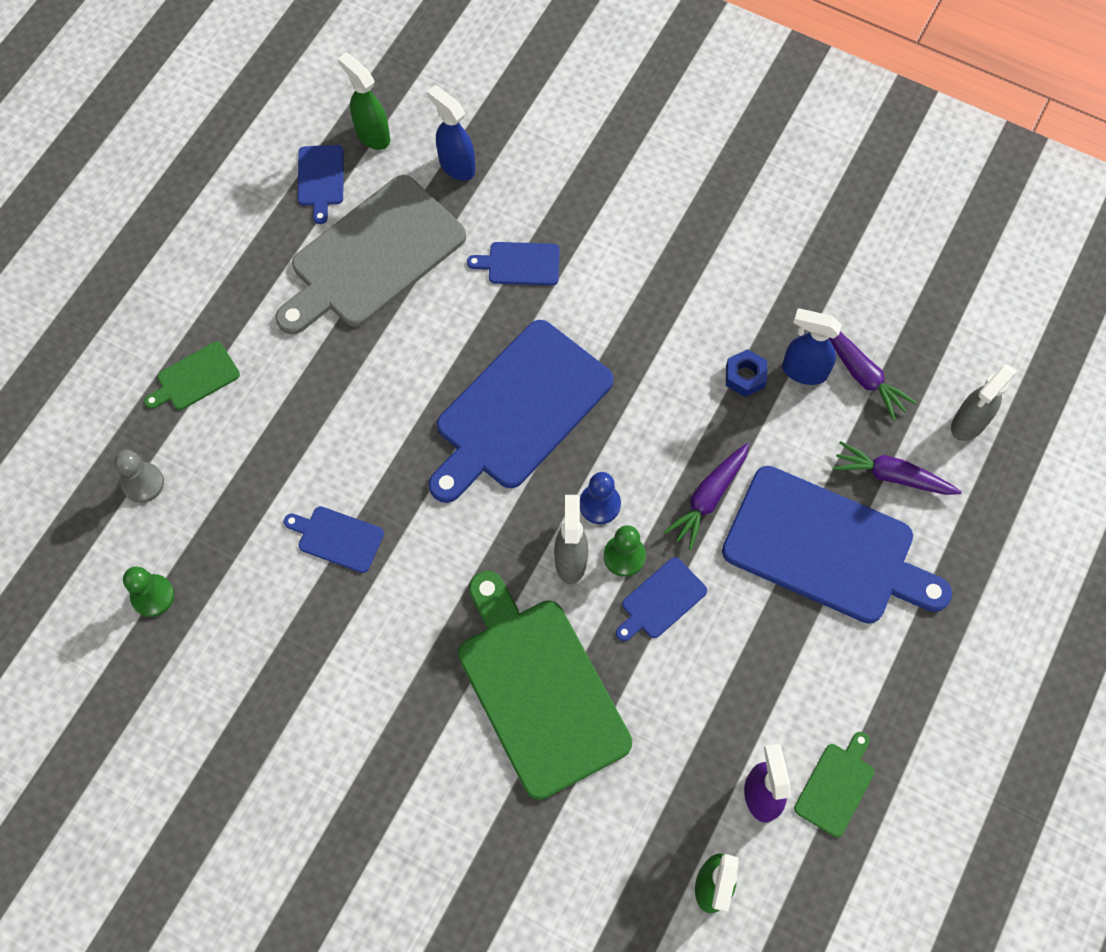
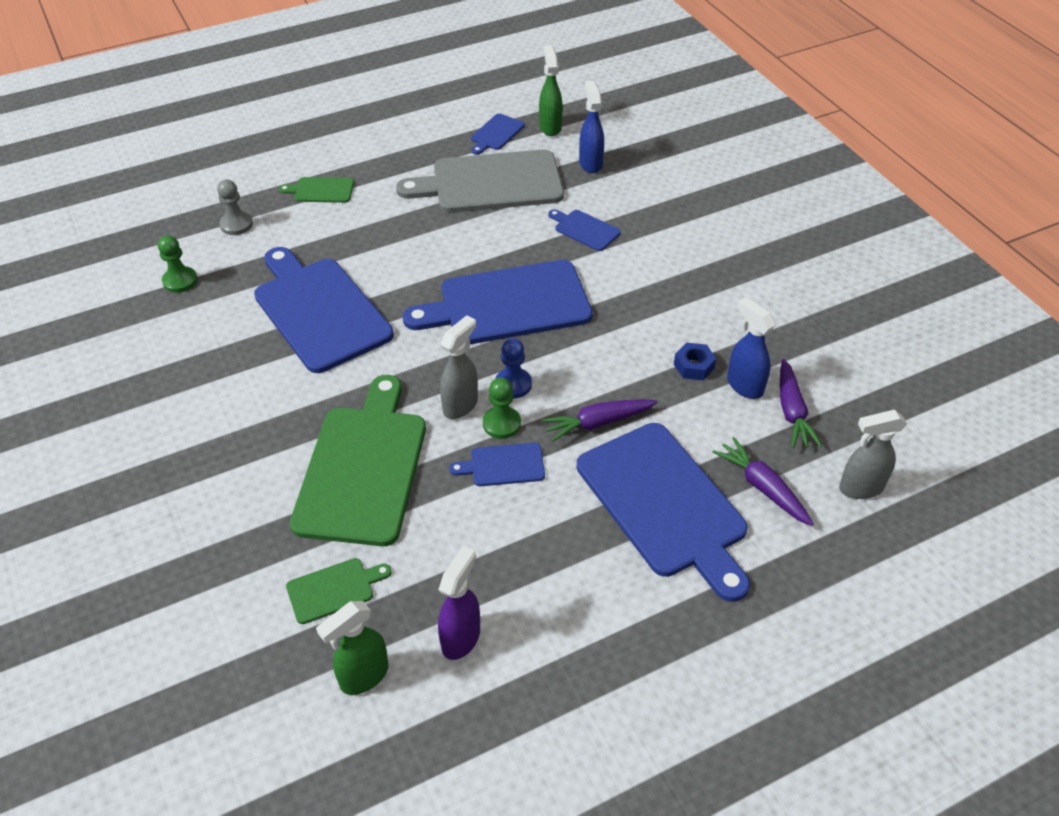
camera: 35 degrees right, 20 degrees down
(337, 538) = (319, 310): blue cutting board -> blue cutting board, size x2.24
(836, 786) = (528, 671): green cutting board -> green cutting board (334, 589)

